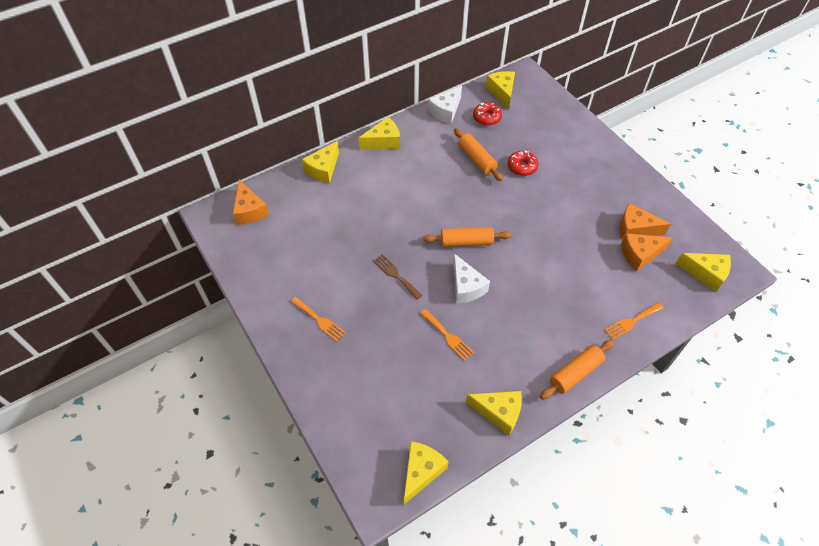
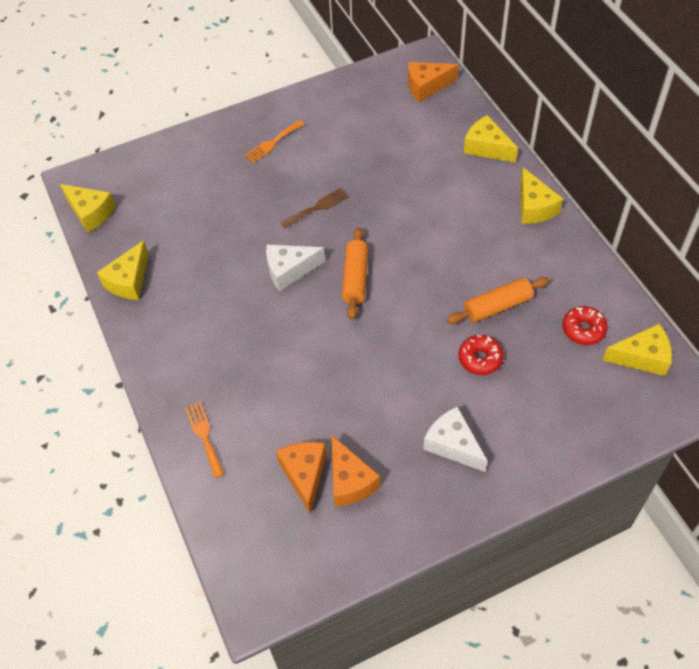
camera: 100 degrees right, 0 degrees up
(446, 111) = (596, 281): white cheese -> white cheese (453, 445)
(448, 336) = (228, 247): orange fork -> none
(575, 373) = (153, 359): orange rolling pin -> none
(635, 229) = (350, 481): orange cheese -> orange cheese turned 135 degrees clockwise
(705, 274) = (257, 554): yellow cheese -> none

